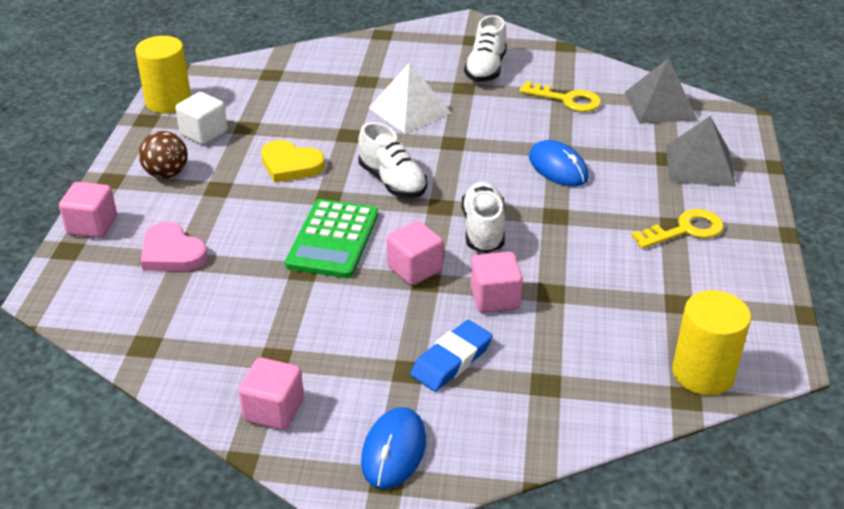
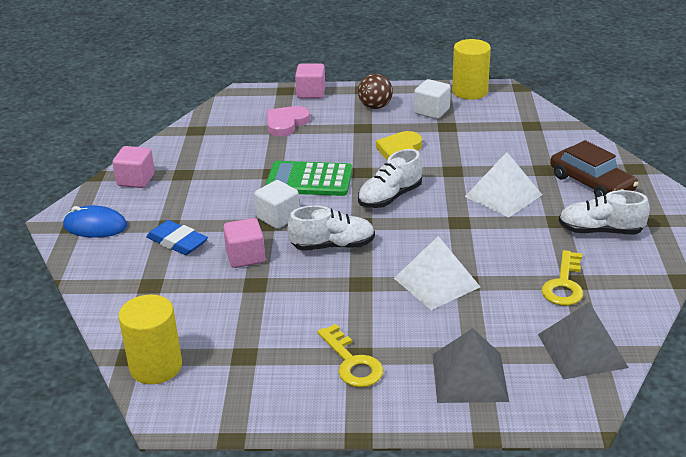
camera: 85 degrees right, 5 degrees down
(401, 60) = (591, 183): none -> brown car
(415, 269) = (278, 218): pink cube -> white cube
(558, 167) = (436, 282): blue mouse -> white pyramid

